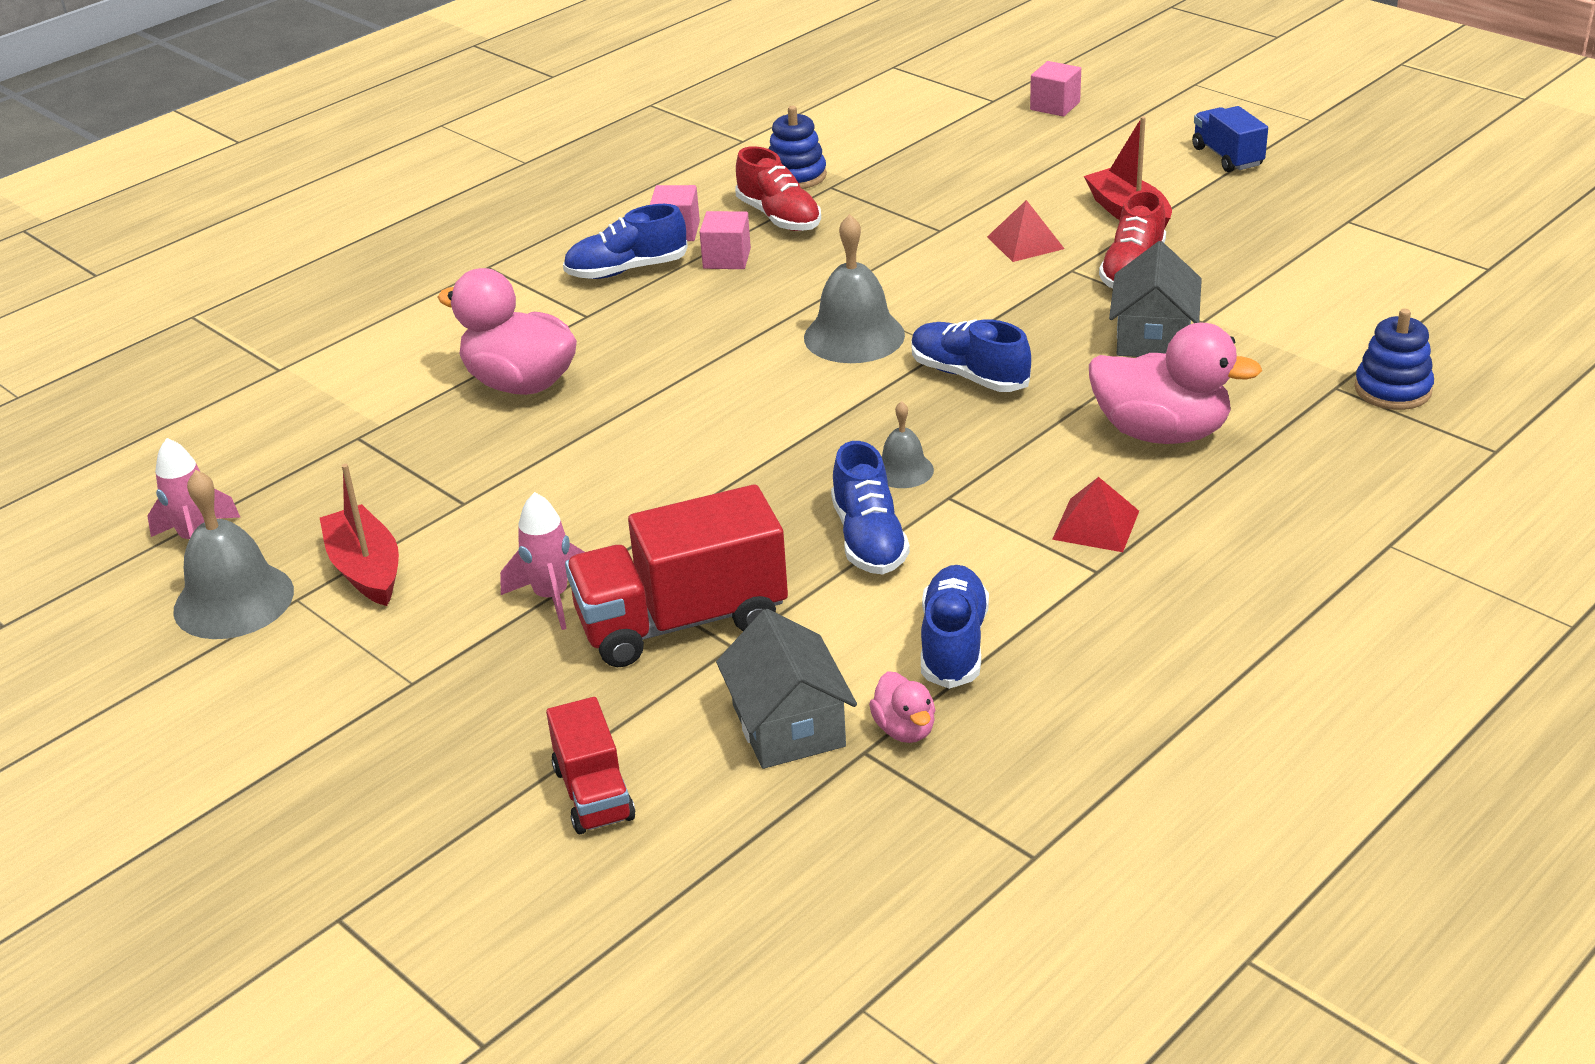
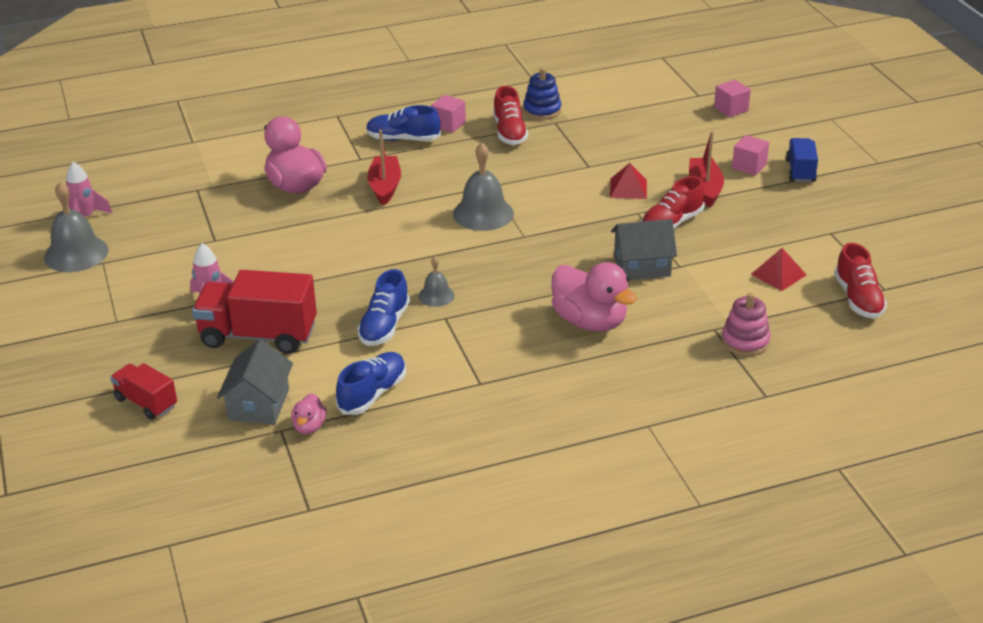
camera: 25 degrees right, 0 degrees up
(366, 569) = (144, 258): red boat -> red boat (385, 187)
(594, 793) = (146, 403): red truck -> red truck turned 120 degrees clockwise
(727, 259) = (459, 148): pink cube -> pink cube (749, 166)
(969, 375) = (520, 255): blue shoe -> none
(1096, 525) = (504, 359): red pyramid -> red pyramid (778, 274)
(1153, 337) = (642, 266): grey house -> grey house turned 45 degrees clockwise
(1392, 390) = (745, 341): blue stacking toy -> pink stacking toy
(1471, 290) = (858, 299): none -> red shoe

